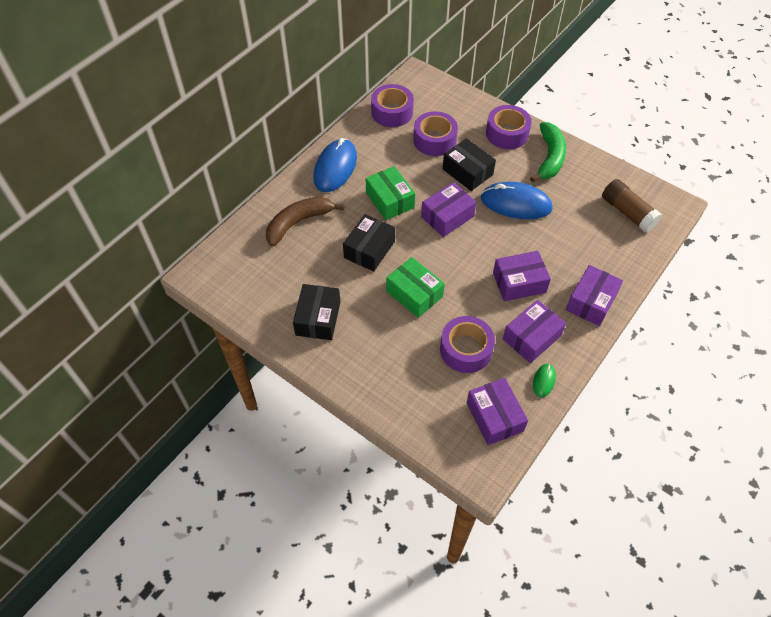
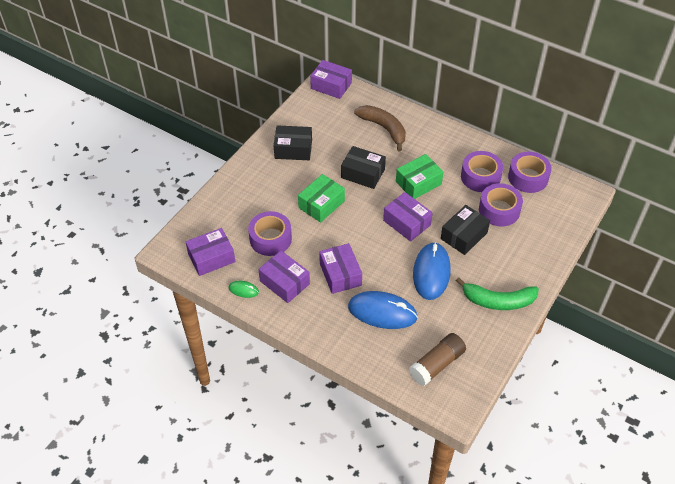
camera: 85 degrees right, 5 degrees down
(335, 168) = (448, 145): blue mouse -> blue mouse (382, 312)
(507, 133) = (523, 266): purple tape -> purple tape (480, 177)
(591, 302) = (325, 327): purple box -> purple box (331, 86)

